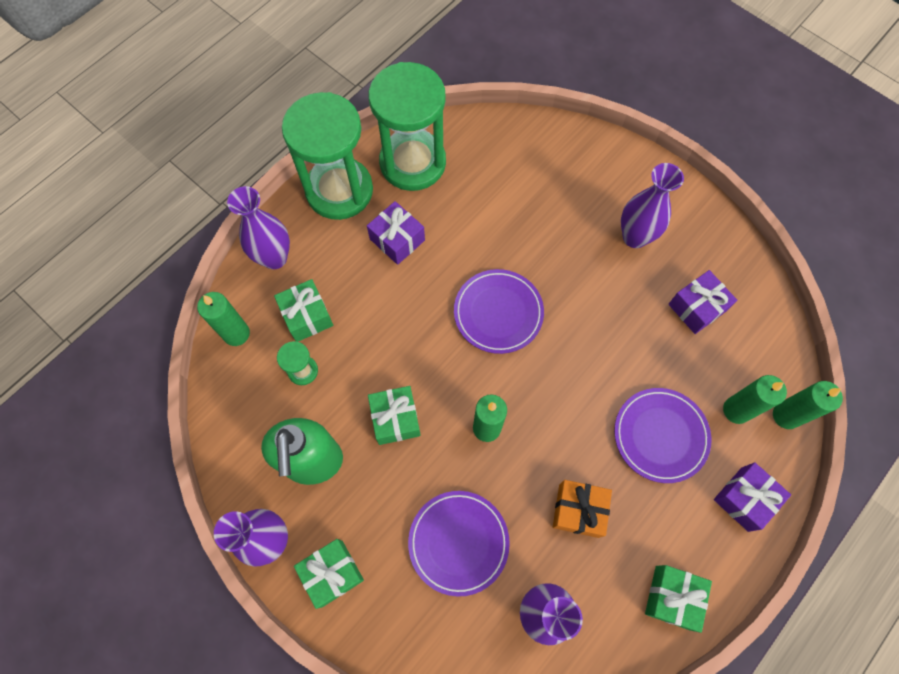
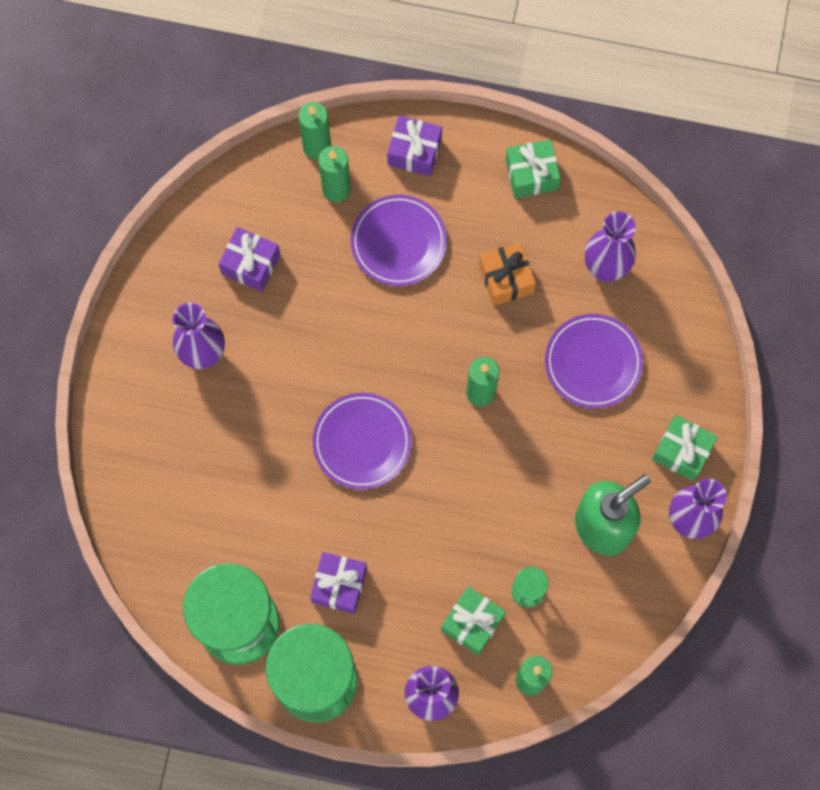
camera: 120 degrees left, 5 degrees up
(395, 419) = (521, 477): green gift -> none

